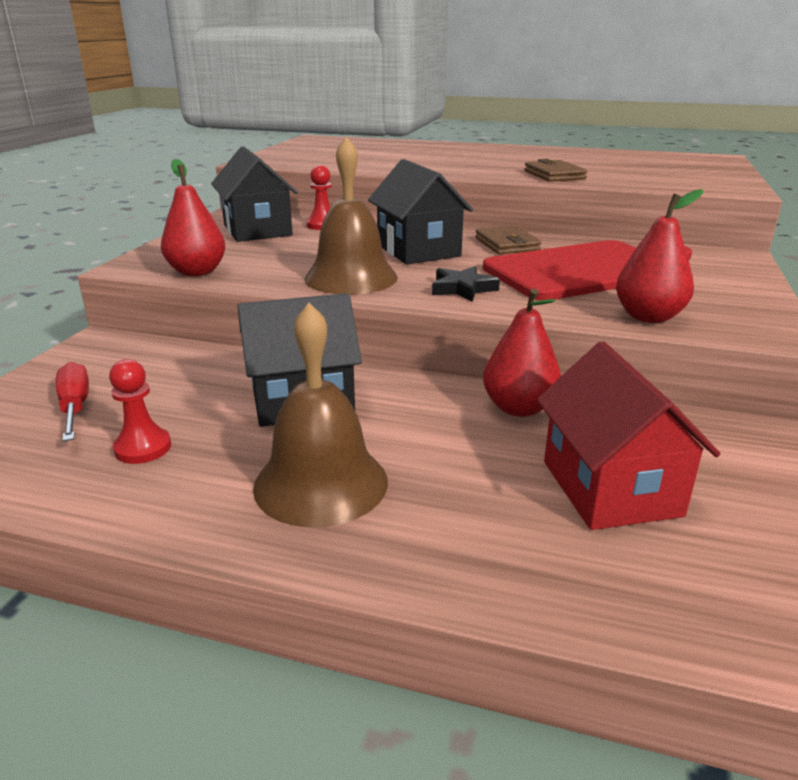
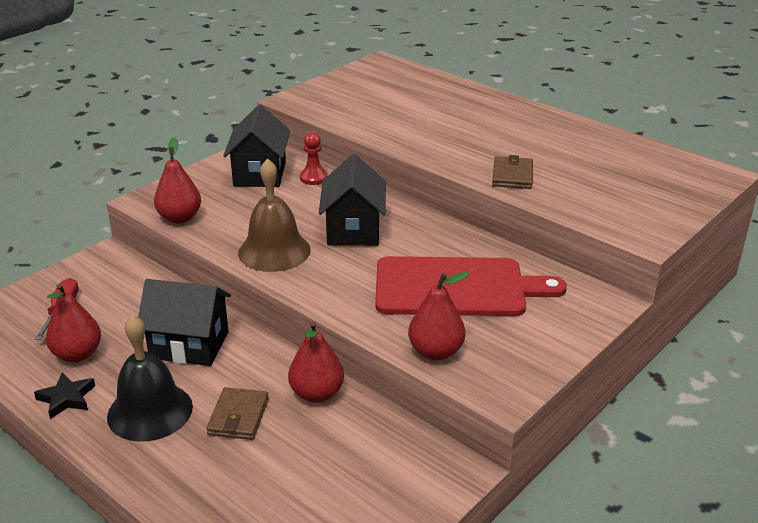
camera: 25 degrees right, 5 degrees up
(143, 448) = (77, 354): red pawn -> red pear
(321, 483) = (150, 411): brown bell -> black bell
(462, 289) = (339, 284): black star -> black star (66, 398)
(507, 244) = (431, 238): brown wallet -> brown wallet (238, 417)
(610, 488) = (306, 471): red house -> none

